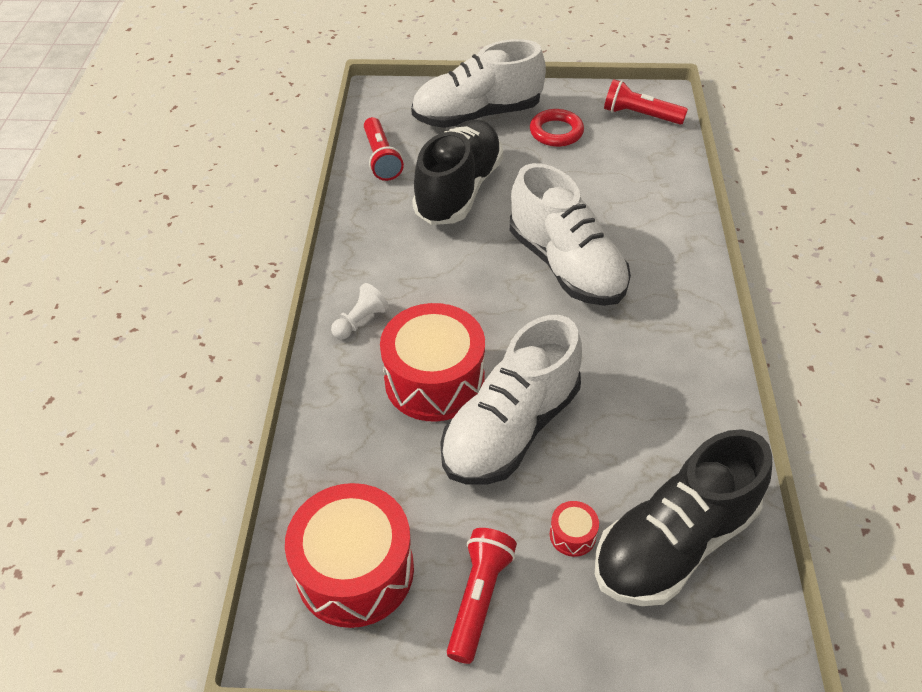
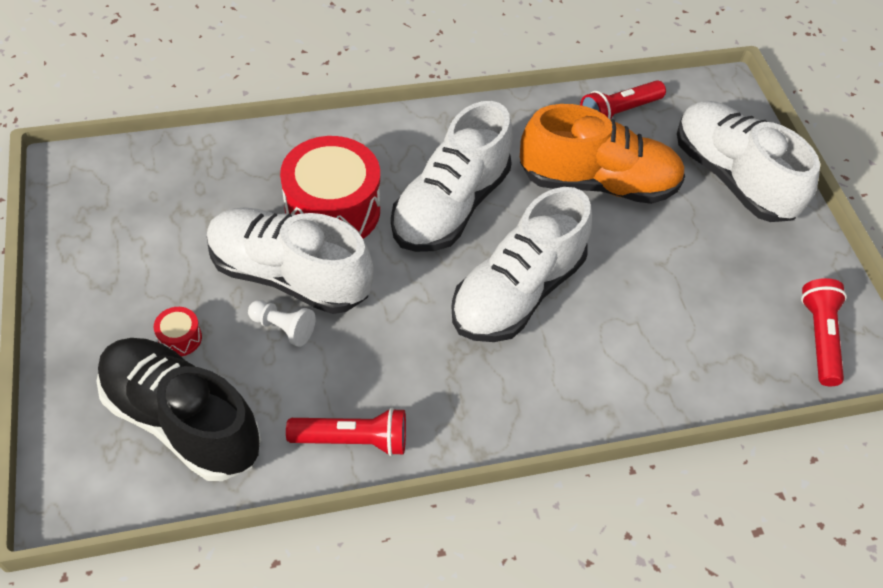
camera: 70 degrees right, 5 degrees up
(355, 570) = (130, 196): red drum -> none
(360, 321) = (389, 144): white pawn -> white pawn (283, 328)
(456, 290) = (450, 206): none -> white shoe
(459, 190) = (598, 183): black shoe -> orange shoe
(479, 598) = (112, 280): red flashlight -> red flashlight (353, 440)
(556, 132) = (739, 255): red ring -> none

